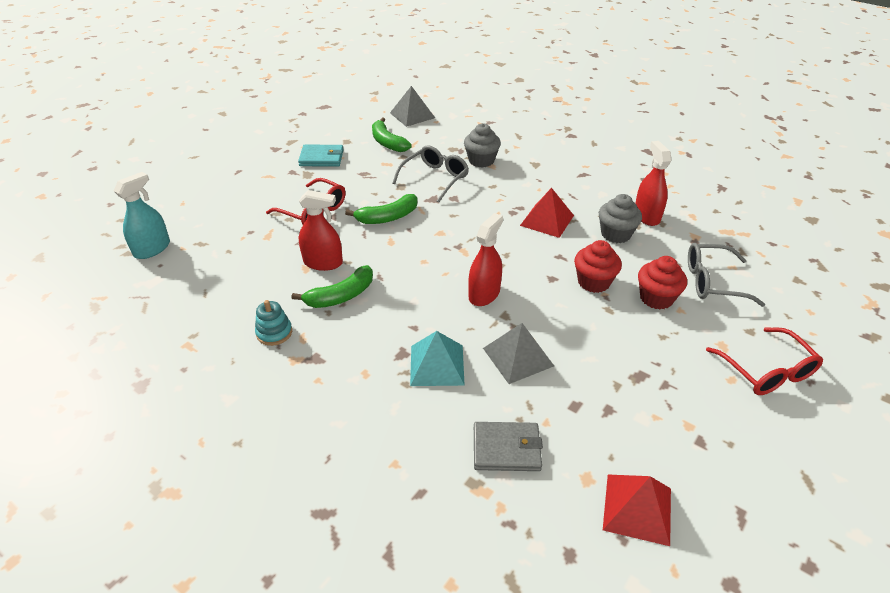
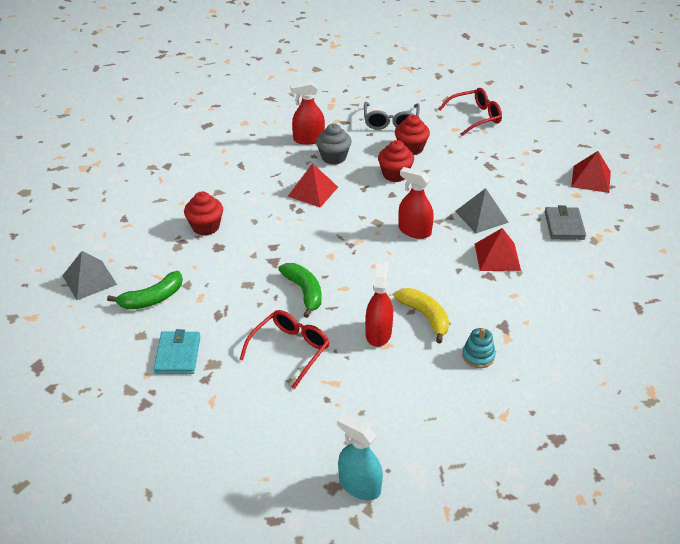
camera: 90 degrees left, 0 degrees up
(341, 296) = (425, 316): green banana -> yellow banana
(435, 178) = (236, 259): grey glasses -> none
(437, 365) = (497, 257): turquoise pyramid -> red pyramid
(481, 160) = (205, 227): grey cupcake -> red cupcake

